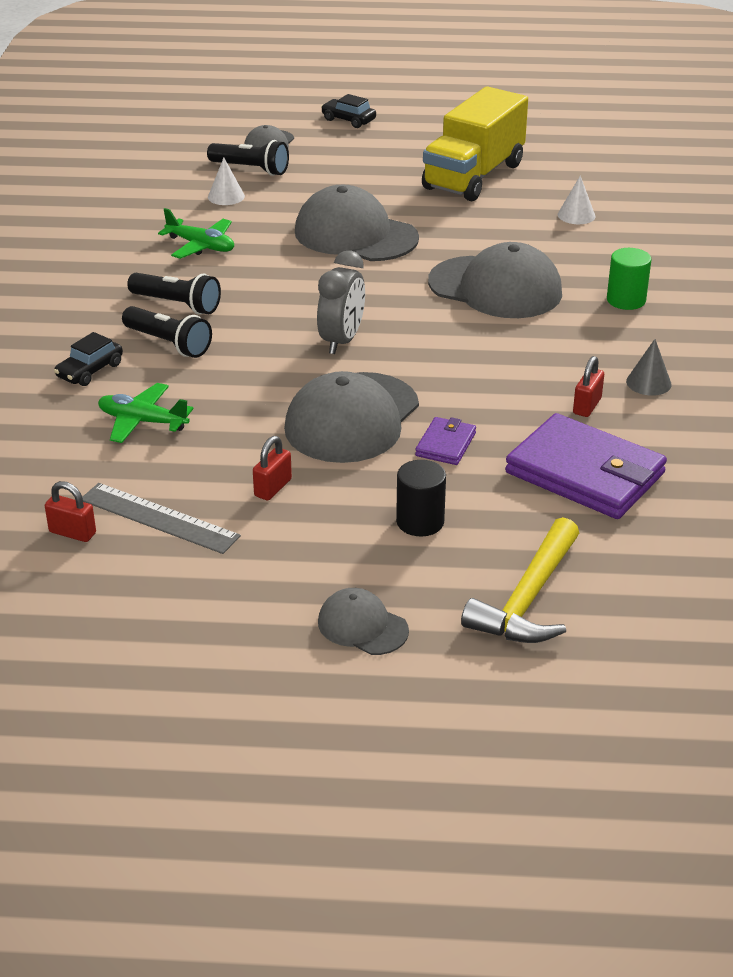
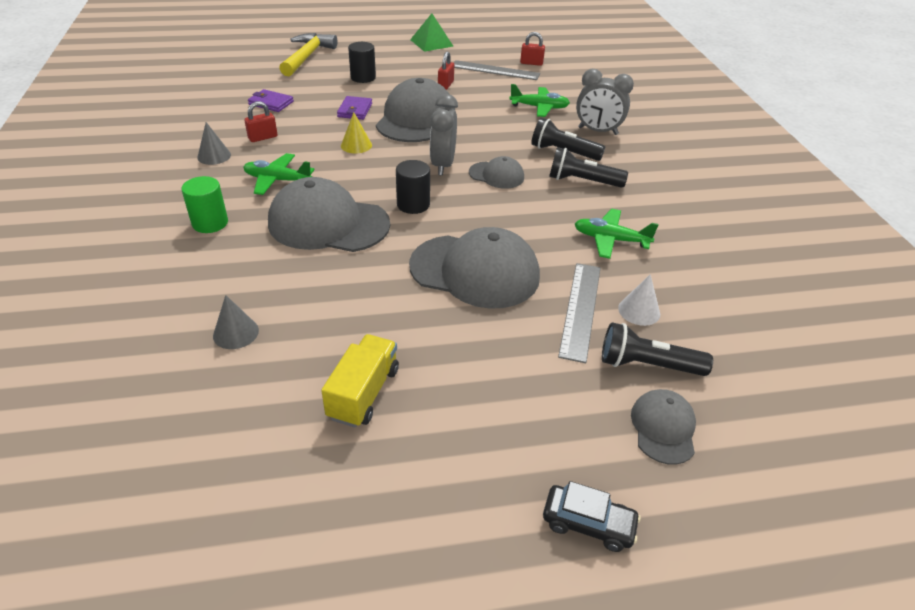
camera: 165 degrees right, 5 degrees up
(90, 370) = (597, 131): black car -> grey clock
(246, 624) = (431, 43): none -> green pyramid
(276, 201) = (581, 310): none -> grey ruler
(362, 626) = (381, 45): grey cap -> grey cap (496, 175)
(396, 298) = (413, 205): none -> black cylinder
(452, 381) = (356, 145): none -> yellow cone
(474, 176) = (363, 393): yellow truck -> yellow truck, size x0.55
(557, 341) = (277, 180): none -> green plane
(576, 215) = (236, 333): white cone -> grey cone
(585, 473) = (271, 103): purple wallet -> purple wallet, size x0.47
(587, 406) = (263, 137): red padlock -> red padlock turned 45 degrees clockwise

